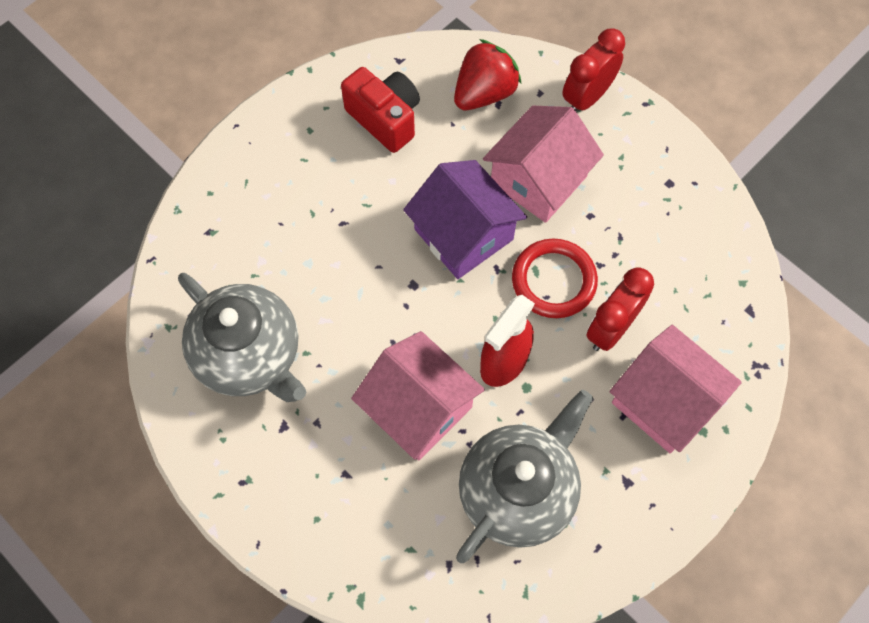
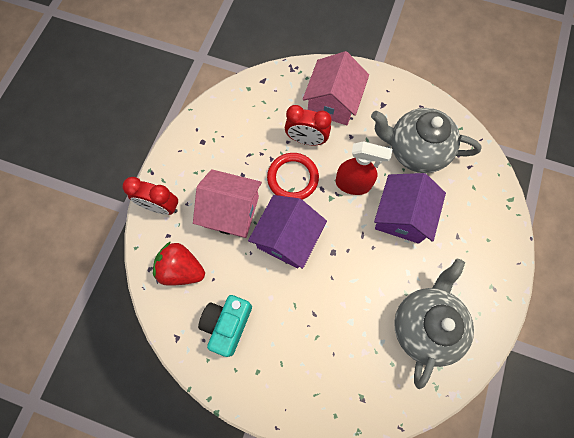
camera: 115 degrees left, 5 degrees up
(385, 119) = (227, 324): red camera -> turquoise camera
(418, 408) = (402, 216): pink house -> purple house

